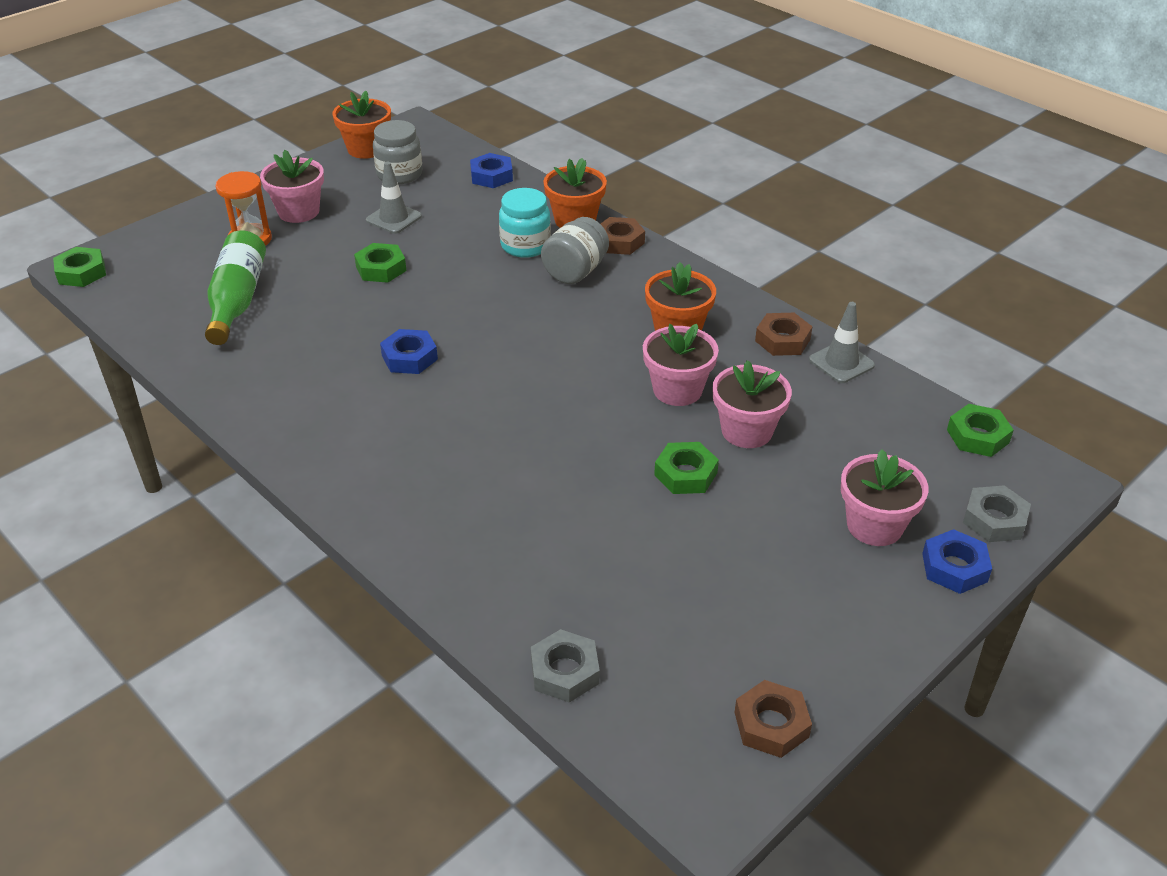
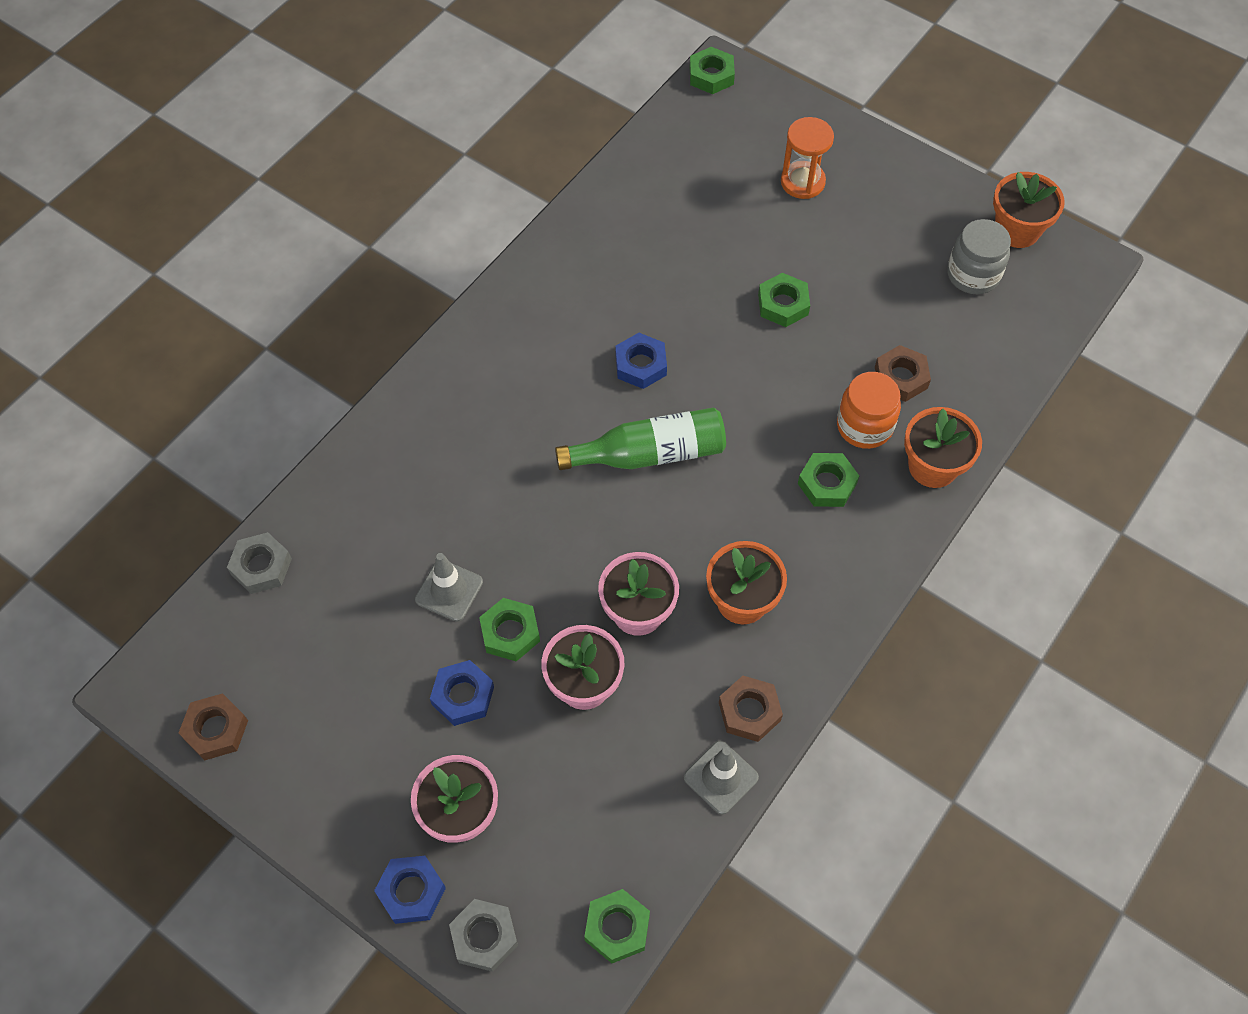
camera: 80 degrees right, 20 degrees up
(237, 300) = (698, 204): green bottle -> green bottle (650, 454)
(298, 212) = (866, 206): pink flower pot -> none
(394, 218) = (880, 292): grey traffic cone -> grey traffic cone (449, 590)
(491, 176) = (1001, 364): blue nut -> blue nut (463, 696)
(525, 246) = (864, 426): turquoise jar -> orange jar
(575, 272) = (827, 483): grey jar -> green nut
(619, 241) = (901, 519): brown nut -> brown nut (901, 377)

